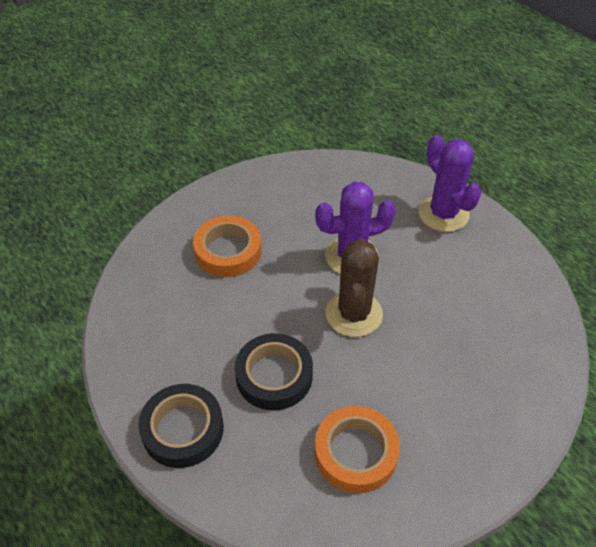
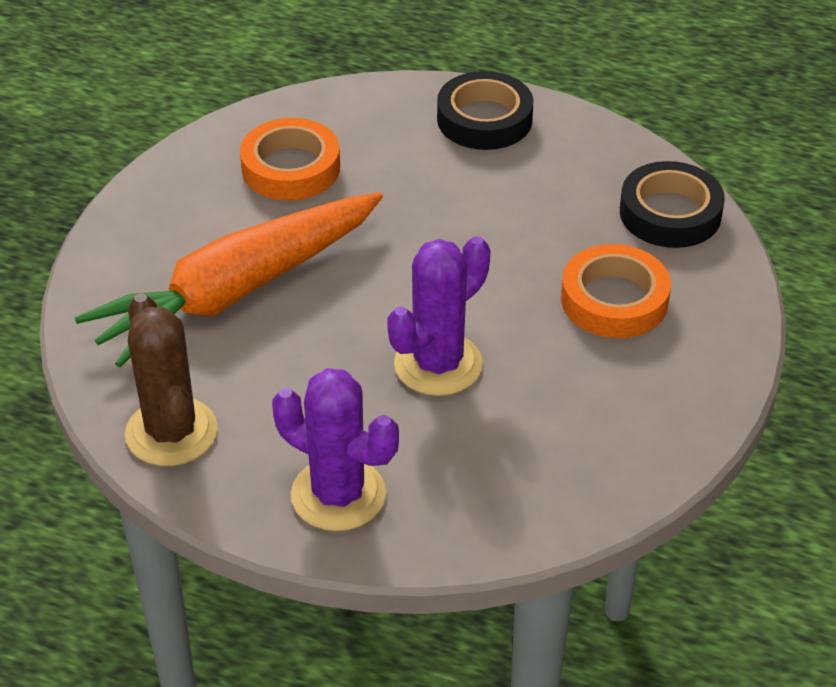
camera: 150 degrees right, 5 degrees down
(274, 376) = (429, 195): black tape -> black tape (670, 213)
(354, 314) = (382, 293): brown cactus -> brown cactus (171, 432)
(445, 357) = (236, 291): none -> orange carrot

